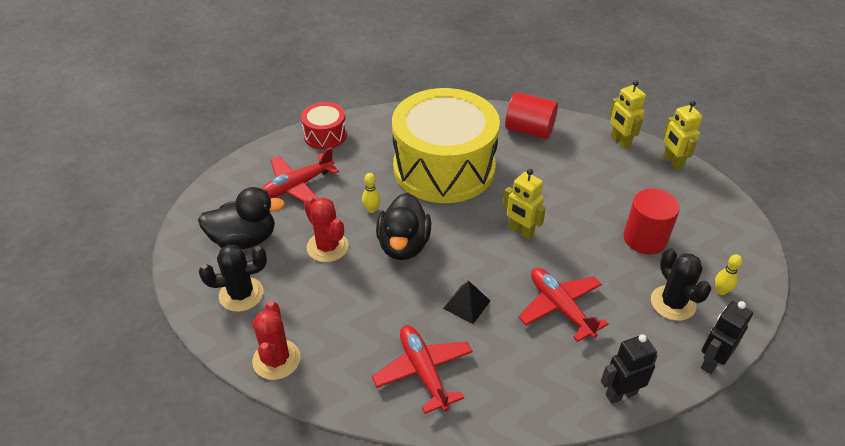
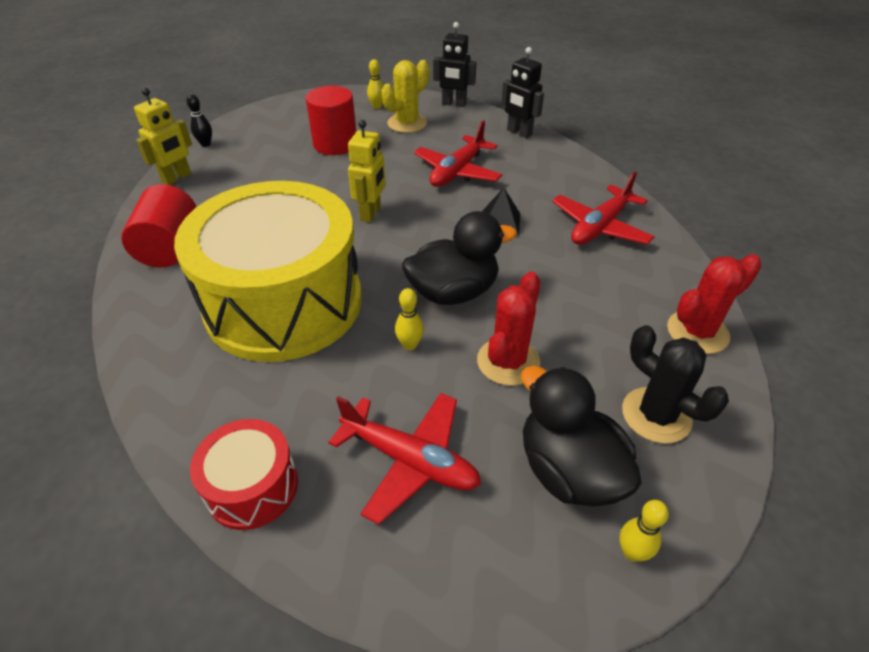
camera: 115 degrees left, 0 degrees up
(191, 241) = (632, 552): none -> yellow bowling pin
(672, 162) = (206, 144): yellow robot -> black bowling pin
(673, 303) = (407, 123): black cactus -> yellow cactus

